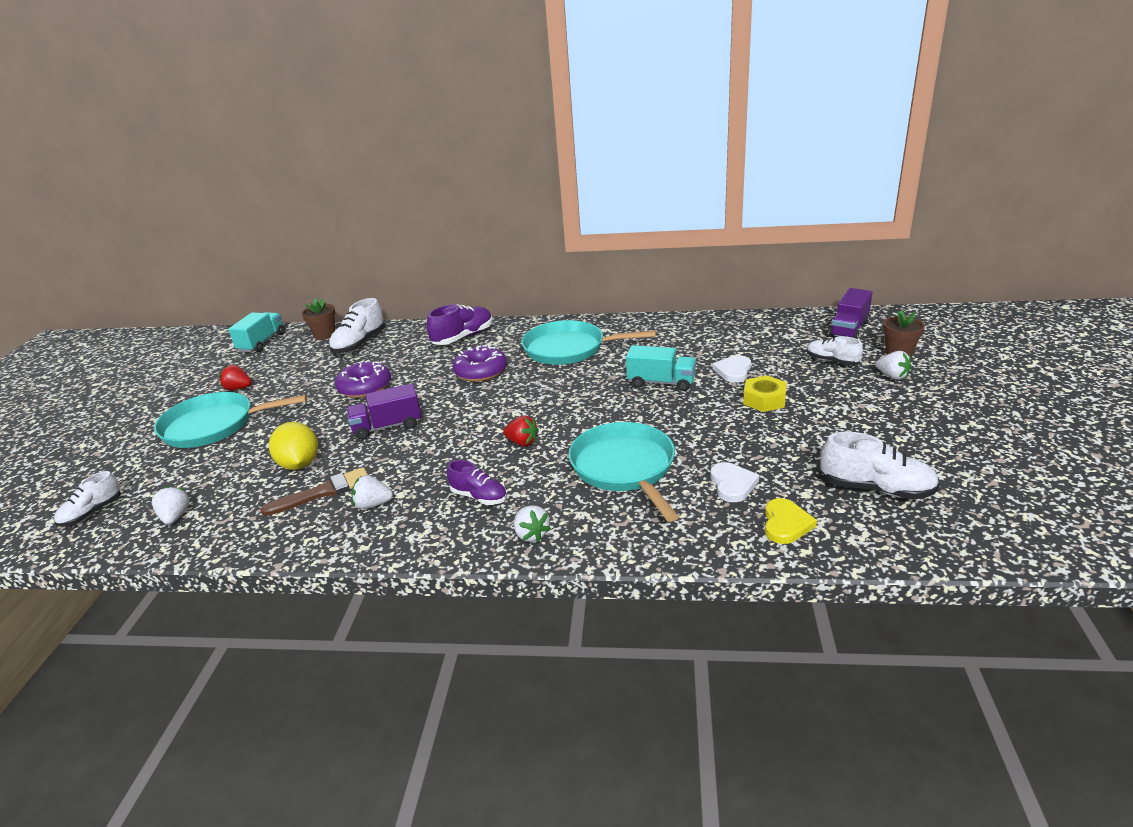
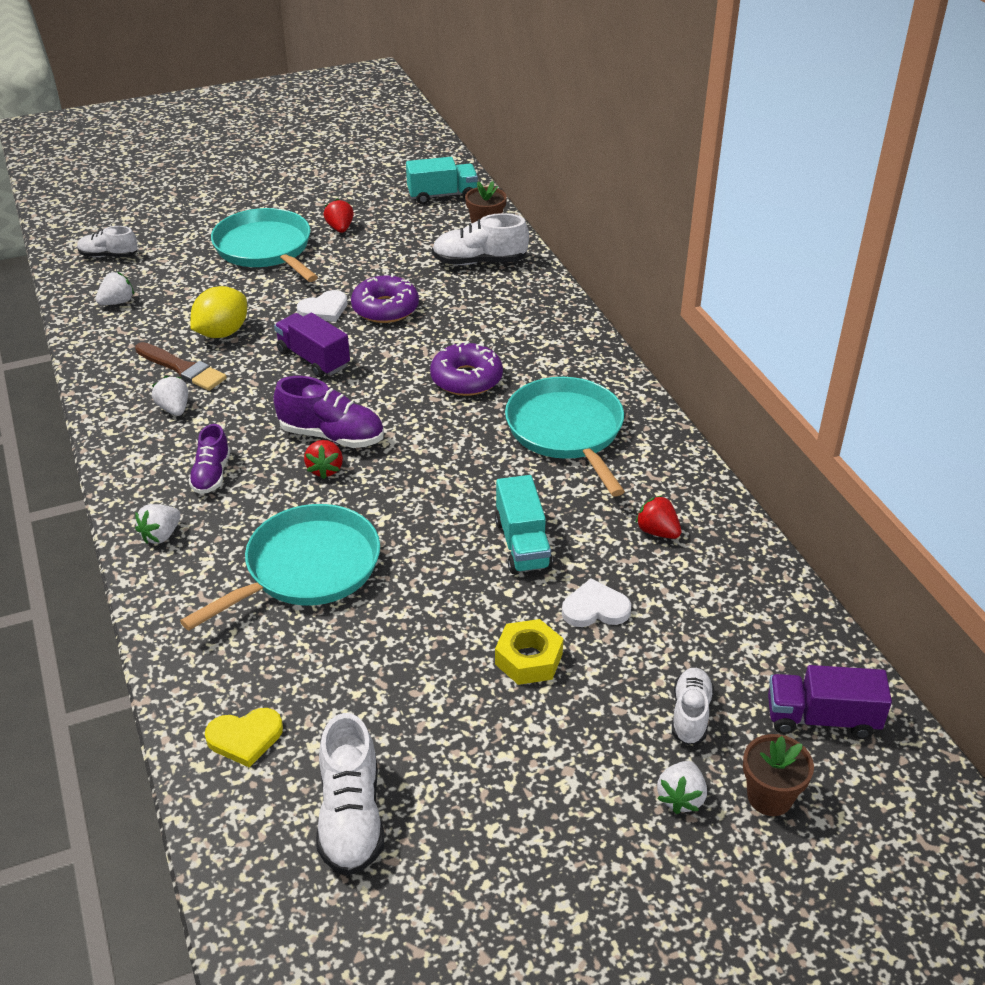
camera: 60 degrees right, 10 degrees up
(463, 337) = (543, 332): purple shoe -> purple shoe (332, 436)
(681, 340) = (657, 531): none -> red strawberry
(732, 484) = (309, 672): white heart -> white heart (324, 309)

